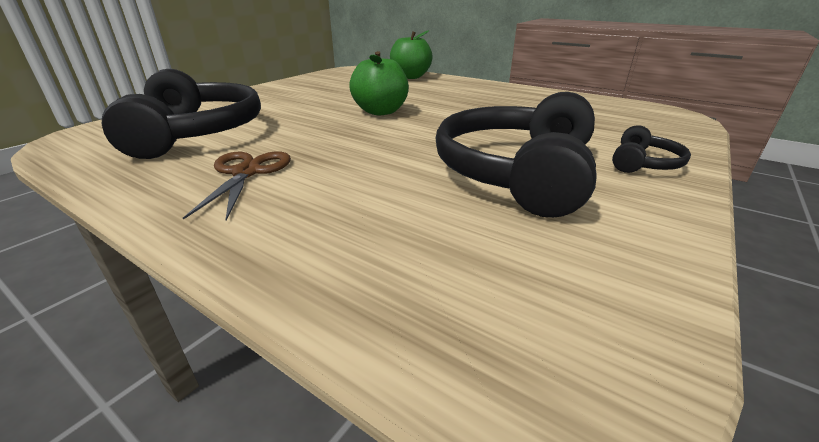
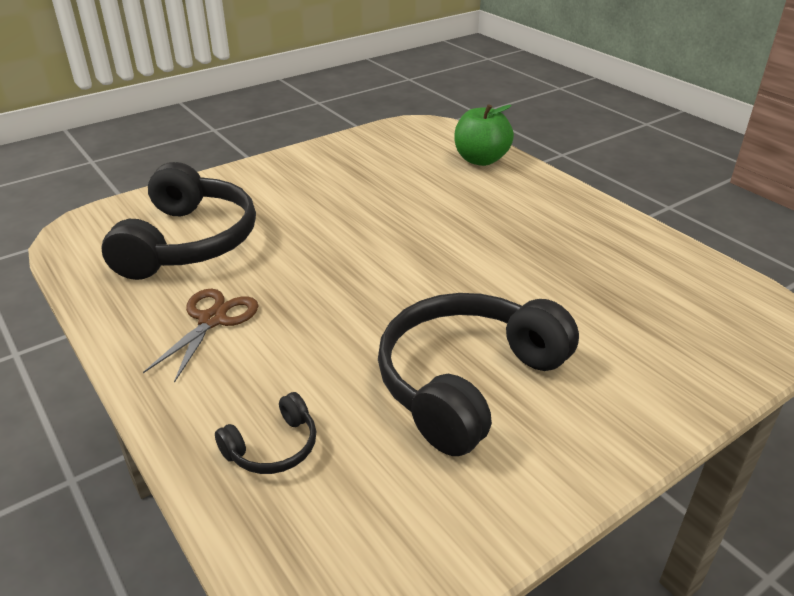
camera: 20 degrees right, 5 degrees up
(380, 111) = (394, 238): green apple -> none
(643, 163) = (624, 402): black headphones -> black headphones (273, 447)

